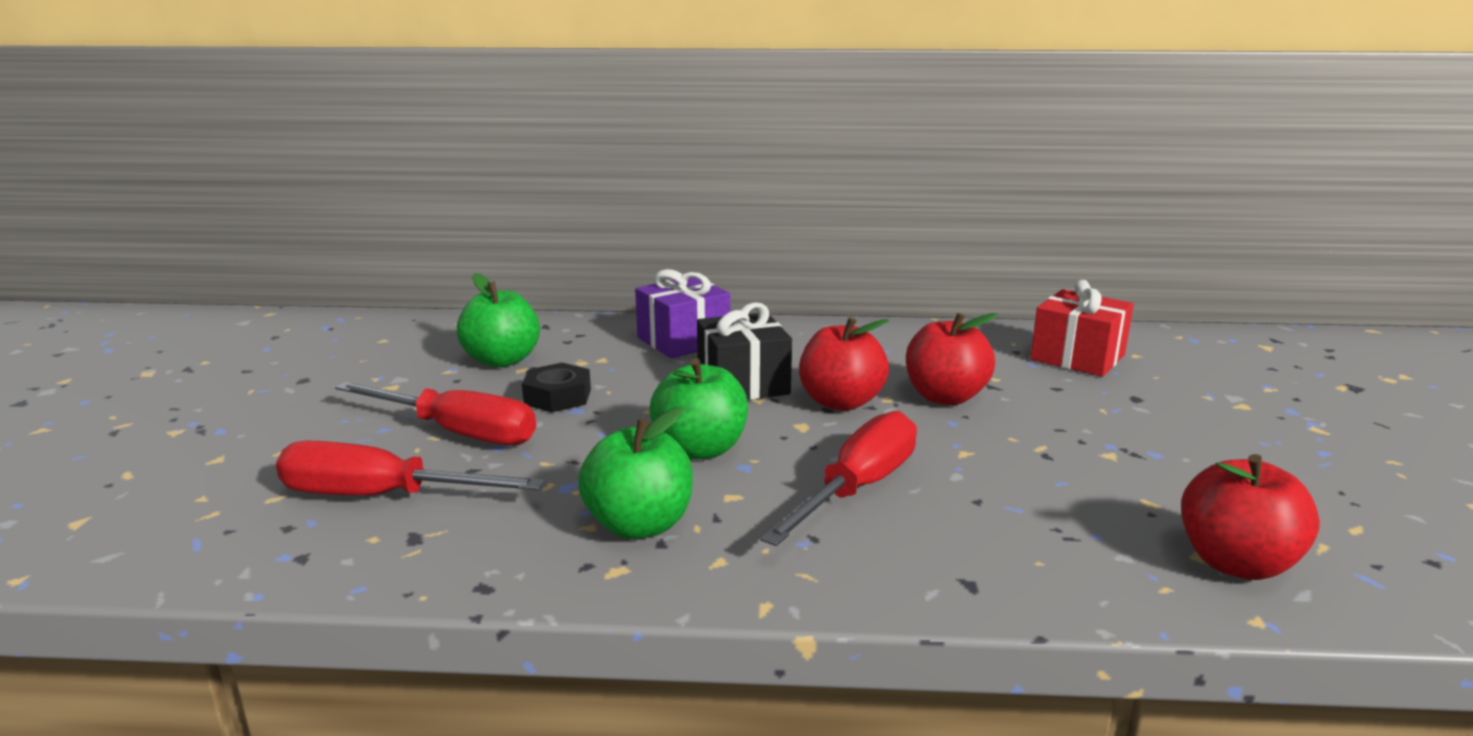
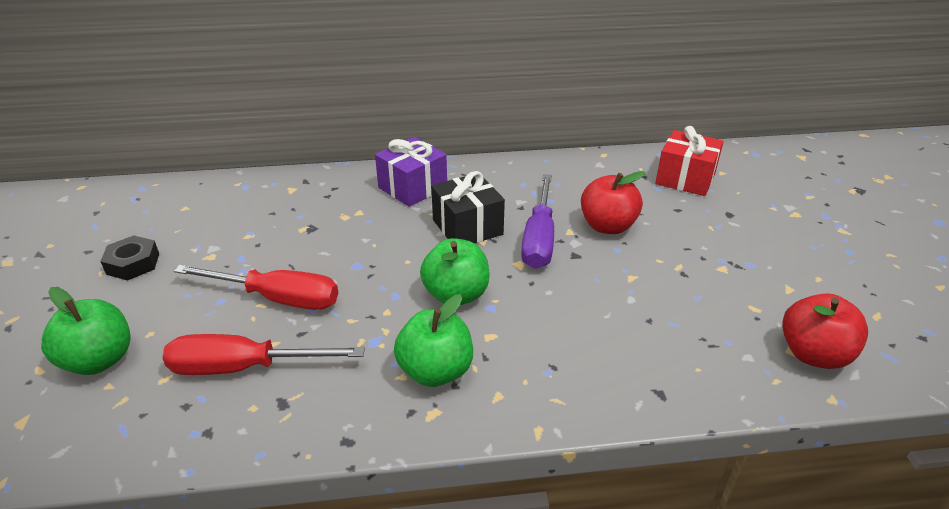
camera: 10 degrees left, 15 degrees up
(502, 360) = (285, 221): green apple -> green apple (99, 360)
(557, 397) = (339, 254): black nut -> black nut (133, 263)
(840, 402) = (539, 238): red apple -> purple screwdriver
(857, 488) = (570, 319): red screwdriver -> none

